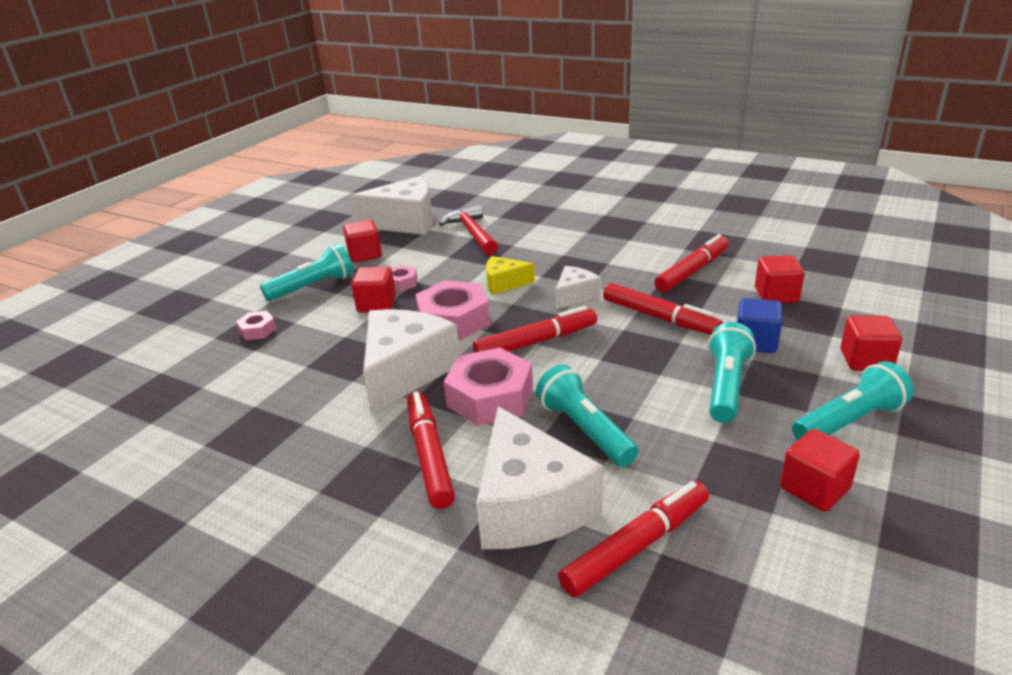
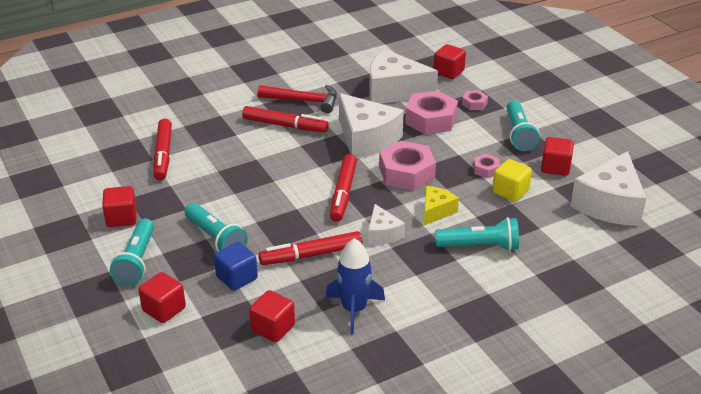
camera: 120 degrees right, 5 degrees up
(376, 304) = (462, 151): red cube -> red cube (448, 72)
(429, 262) = (510, 191): none -> yellow cube
(472, 233) = (548, 230): red hammer -> red hammer (304, 101)
(490, 397) = (308, 157): pink nut -> pink nut (431, 120)
(530, 505) = (219, 139): white cheese -> white cheese (394, 91)
(585, 430) = (245, 174): turquoise flashlight -> turquoise flashlight (480, 246)
(692, 271) = (354, 309): red marker -> blue rocket

